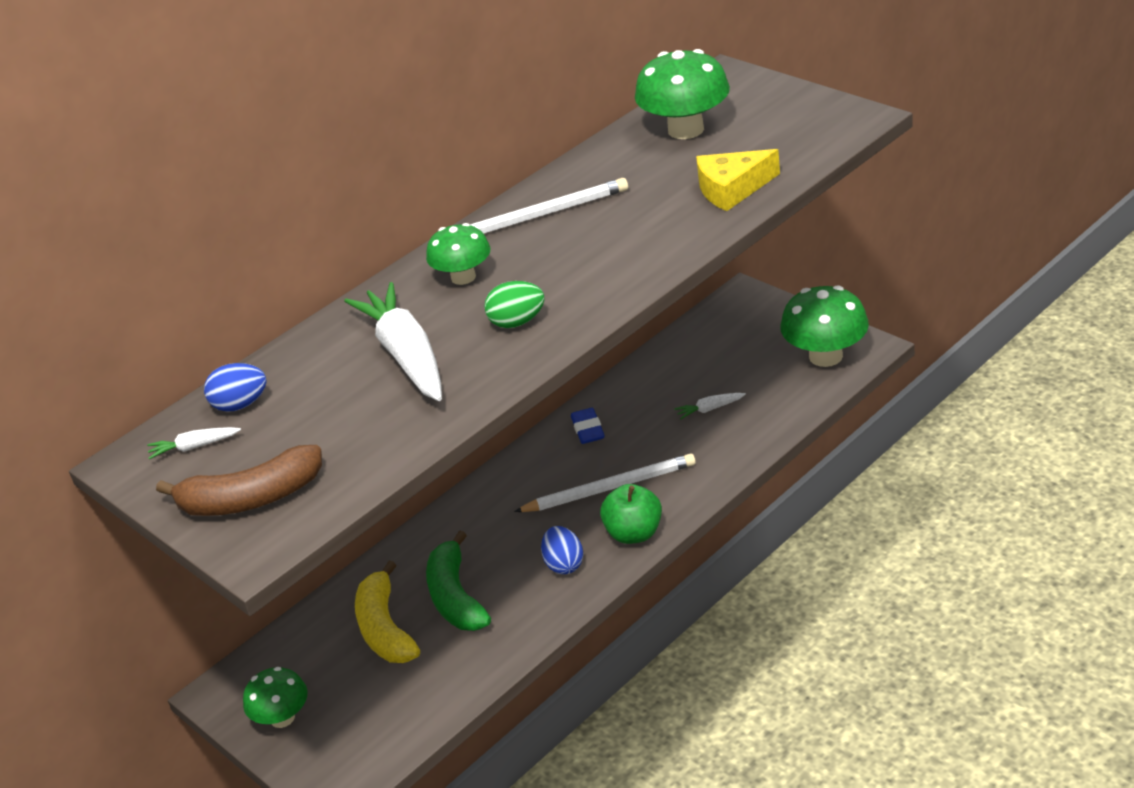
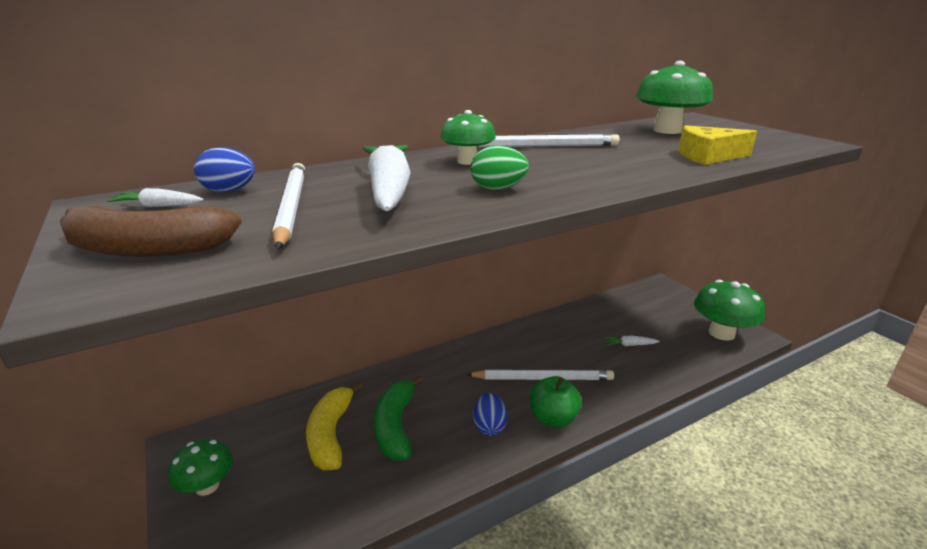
camera: 10 degrees right, 10 degrees down
(327, 409) = (291, 206): none -> white pencil
(588, 429) = (538, 335): blue eraser -> none

